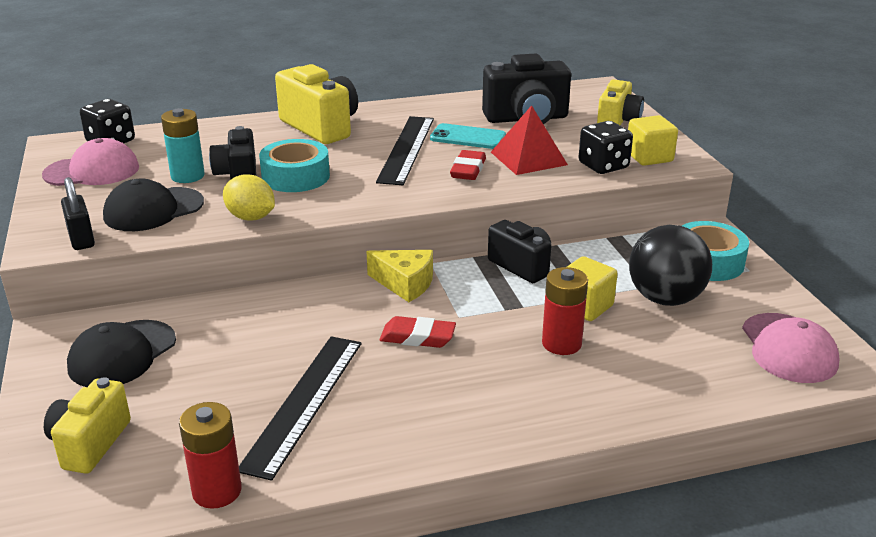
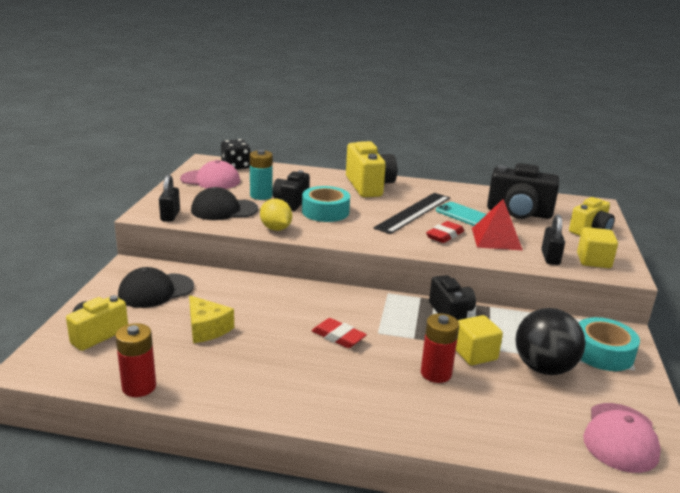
camera: 25 degrees right, 5 degrees down
(304, 402) = (233, 353): black ruler -> none
(405, 284) = (359, 301): yellow cheese -> yellow cheese (207, 329)
(603, 166) = (550, 258): black dice -> black padlock

